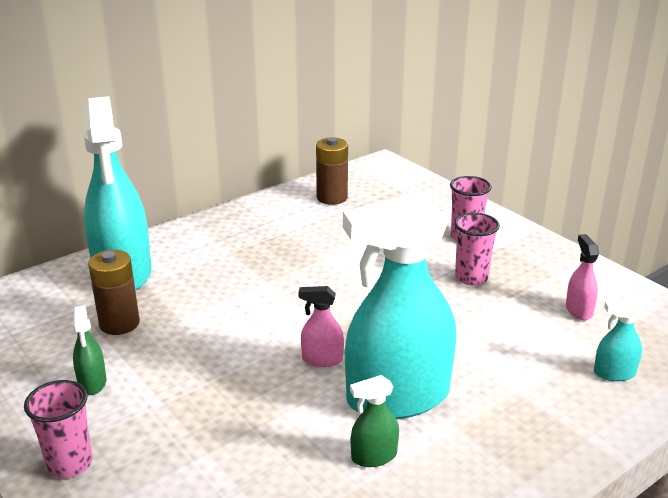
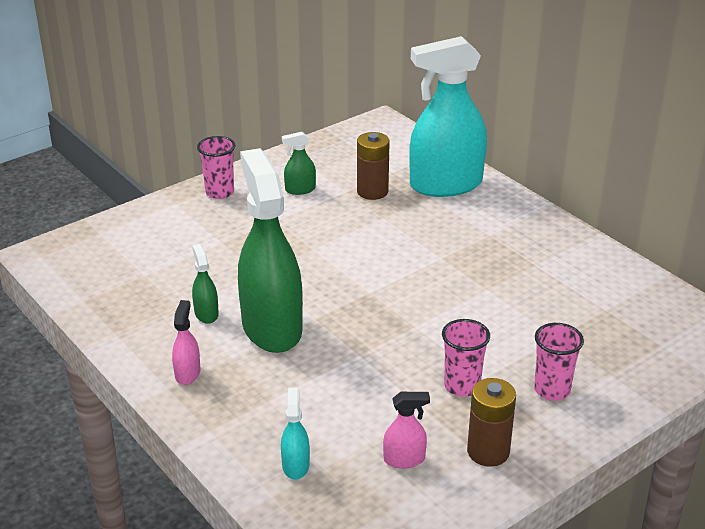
camera: 90 degrees right, 5 degrees up
(322, 359) = (323, 289): pink spray bottle -> pink spray bottle (187, 373)
(332, 197) = (621, 294): brown battery -> brown battery (488, 451)
(397, 397) = (271, 327): turquoise spray bottle -> green spray bottle

